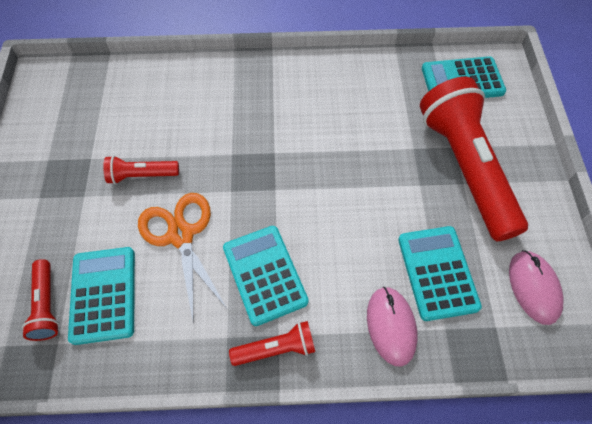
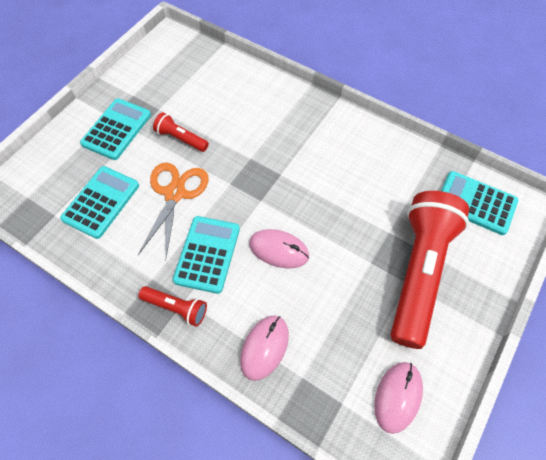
camera: 35 degrees right, 0 degrees up
(47, 305) = (66, 188): red flashlight -> none
(330, 225) = (279, 250): none -> pink mouse
(437, 272) = (330, 334): turquoise calculator -> turquoise calculator (117, 129)

